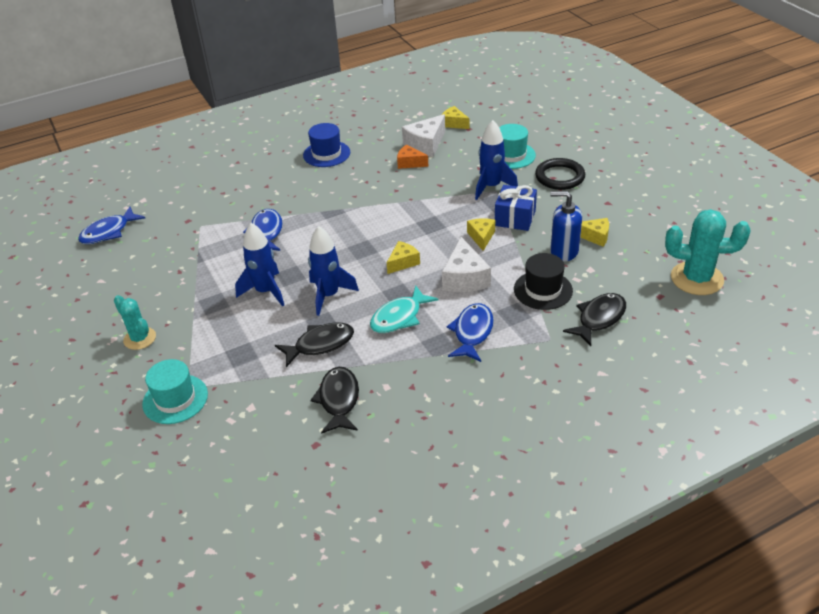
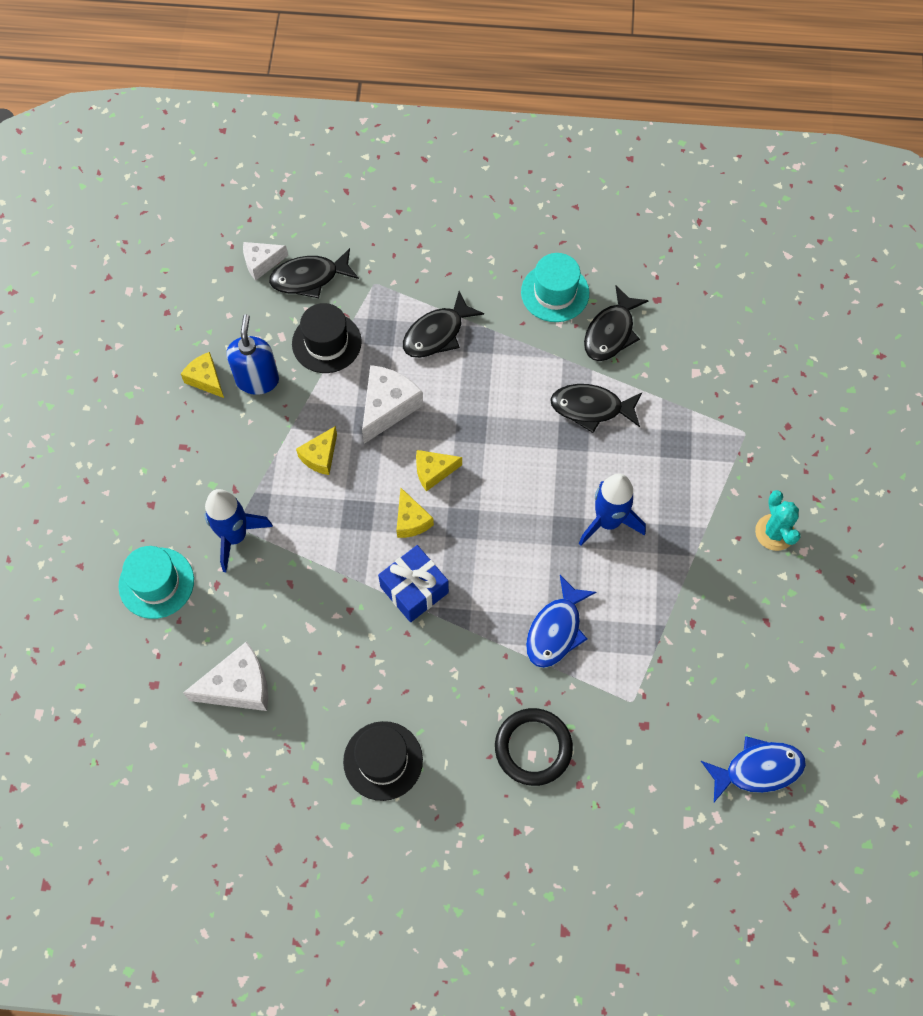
camera: 150 degrees left, 25 degrees up
(175, 399) = (764, 424): turquoise hat -> turquoise hat (555, 292)
(326, 154) = (383, 760): blue hat -> black hat
(329, 295) = (543, 471): blue rocket -> none
(399, 317) = (491, 395): turquoise fish -> none
(410, 163) = (291, 657): orange cheese -> none
(454, 123) = (162, 712): yellow cheese -> yellow cheese (411, 520)
(472, 332) = (437, 333): blue fish -> black fish
(515, 218) = (258, 463): blue gift -> blue gift (414, 590)
(560, 177) = (143, 500): black ring -> black ring (533, 748)
(563, 251) = (257, 379): blue soap dispenser -> blue soap dispenser turned 135 degrees counterclockwise
(642, 310) = (261, 263): none -> white cheese
(696, 279) = (174, 266): turquoise cactus -> none

